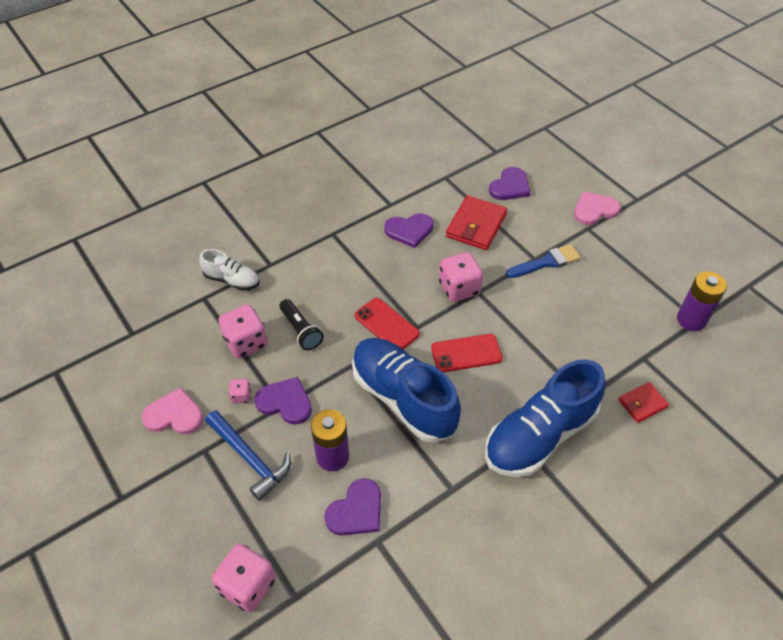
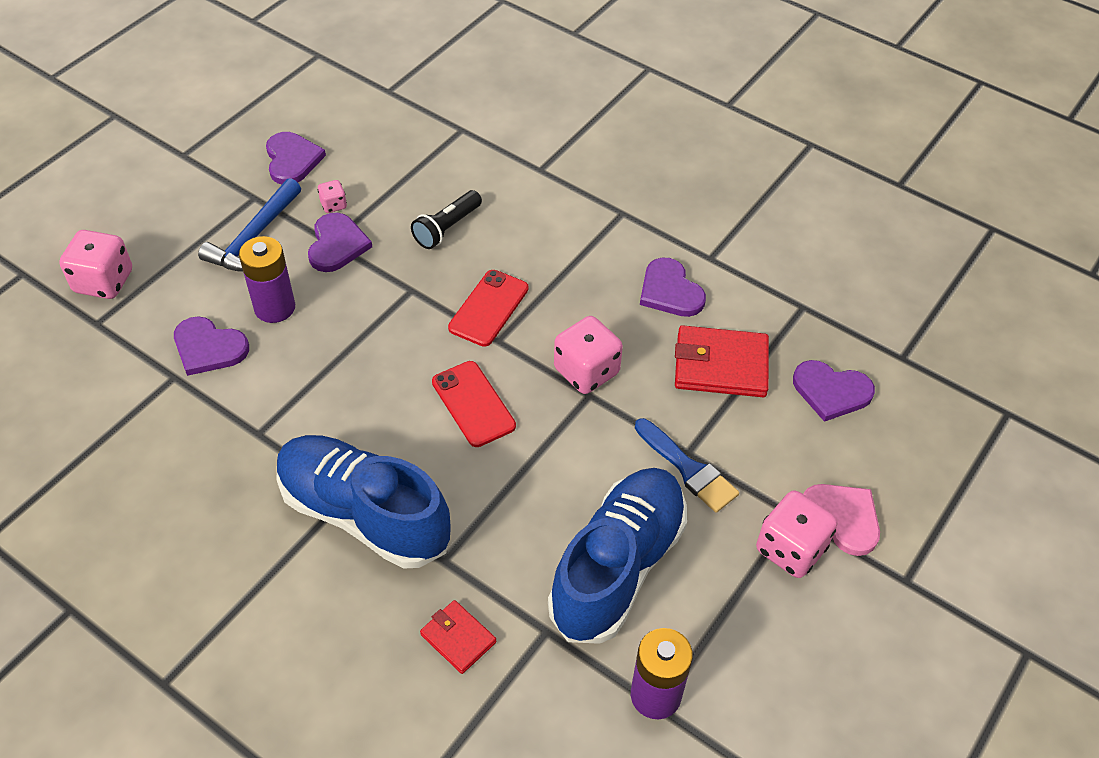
camera: 70 degrees right, 0 degrees up
(174, 415) = (292, 160): pink heart -> purple heart
(232, 280) = (500, 144): white shoe -> none
(246, 342) = (410, 185): pink dice -> pink dice (790, 549)
(403, 398) = (378, 353): blue shoe -> blue shoe (618, 567)

